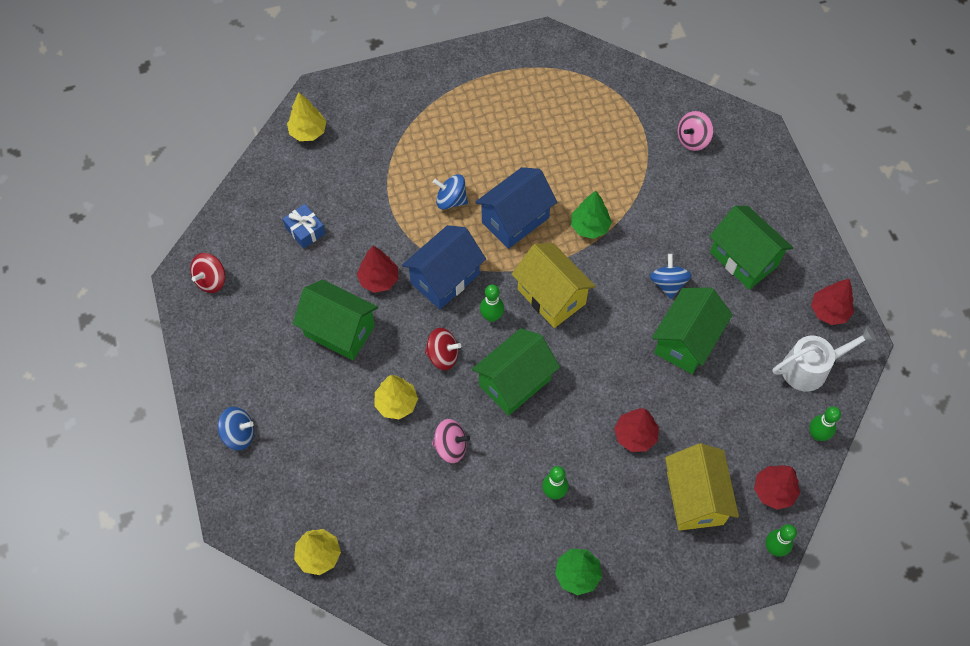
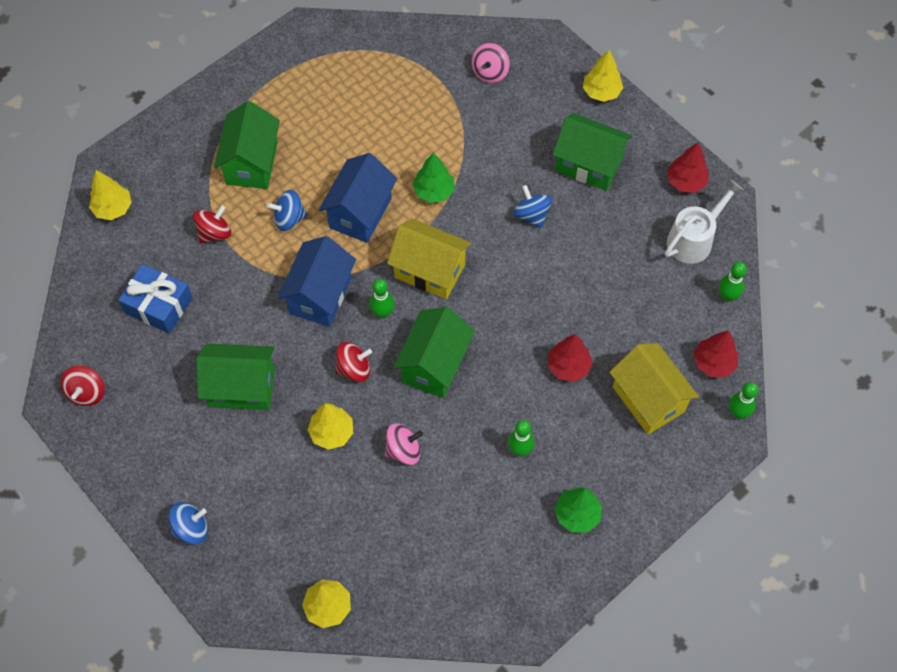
camera: 25 degrees left, 0 degrees up
(305, 230) = (158, 305): blue gift -> blue gift, size x1.54
(379, 279) = (256, 323): red tree -> none
(382, 187) = (214, 233): none -> red spinning top
(686, 341) = (573, 261): green house -> green house (252, 163)
(788, 197) = (601, 92): none -> yellow tree

